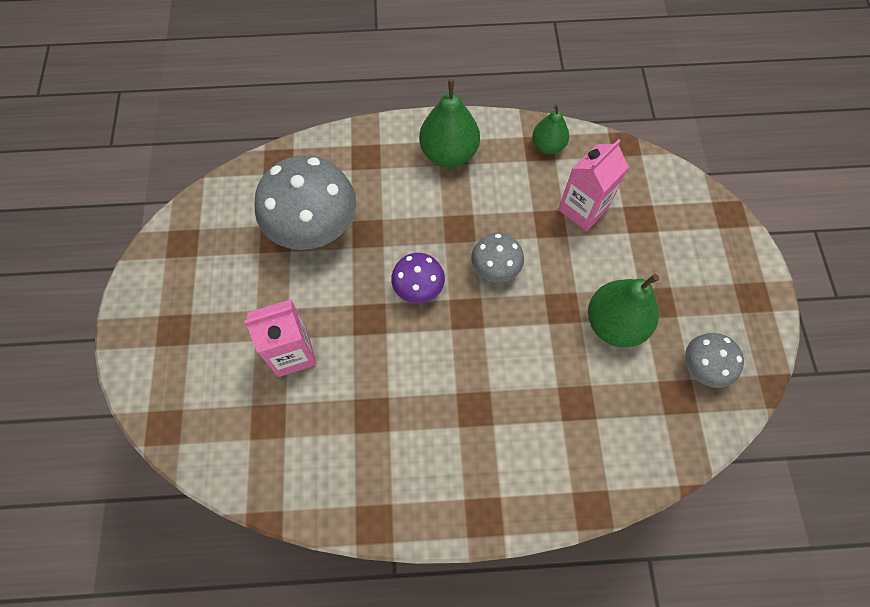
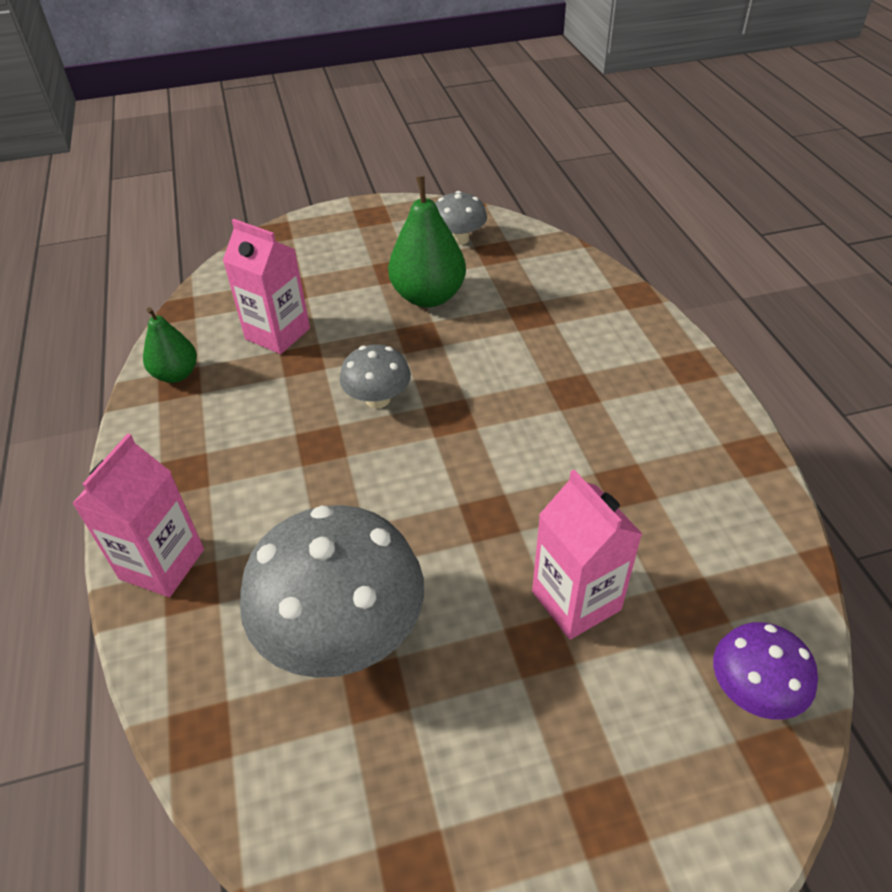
camera: 100 degrees left, 20 degrees down
(385, 143) = (162, 564): none -> pink carton
(418, 288) = (426, 471): purple mushroom -> purple mushroom (753, 690)
(449, 153) = (187, 476): green pear -> none

